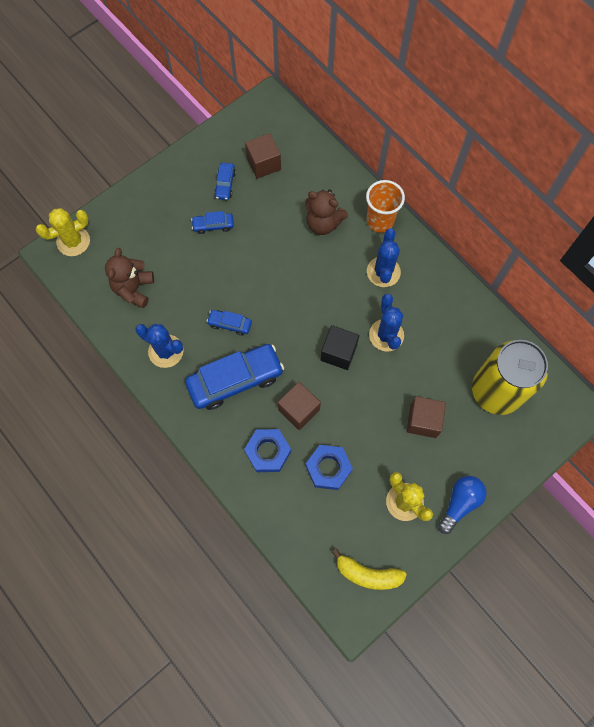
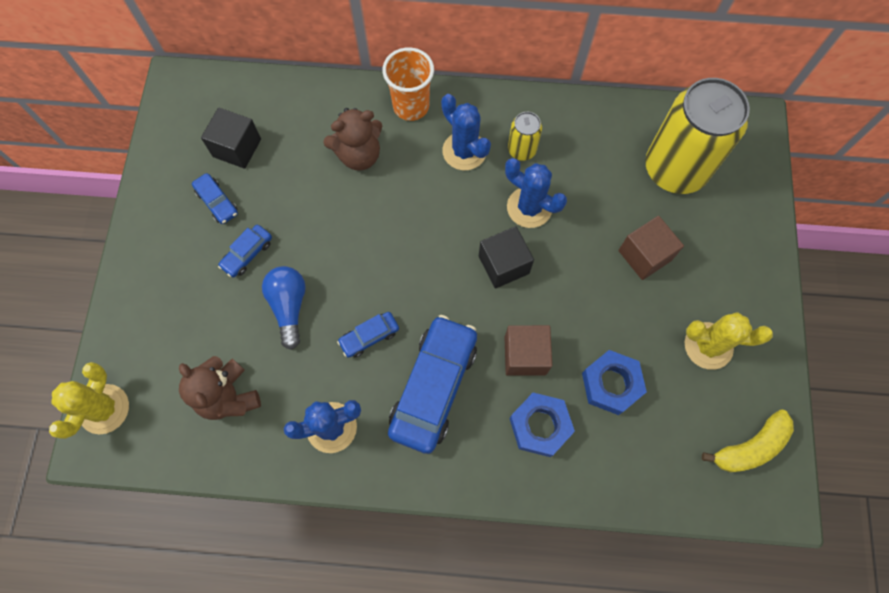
camera: 45 degrees left, 0 degrees up
(263, 164) = (237, 148): brown cube -> black cube
(417, 300) = (521, 150): none -> yellow can
(460, 503) = (753, 299): blue light bulb -> blue light bulb (289, 306)

